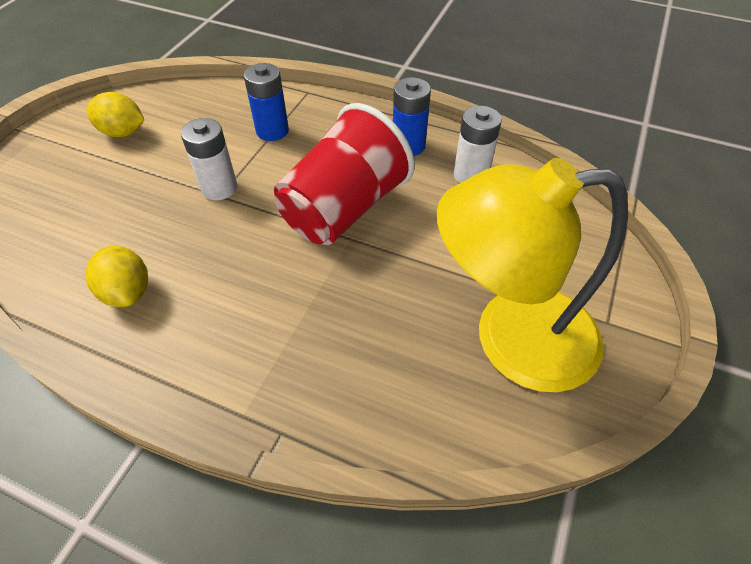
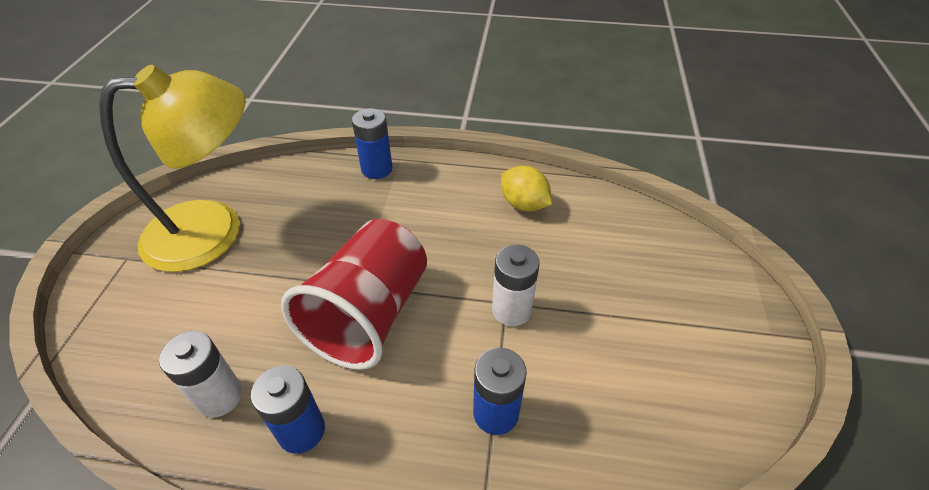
camera: 165 degrees right, 5 degrees down
(123, 132) = (680, 362): yellow lemon -> none
(284, 400) = (377, 169): none -> blue battery

